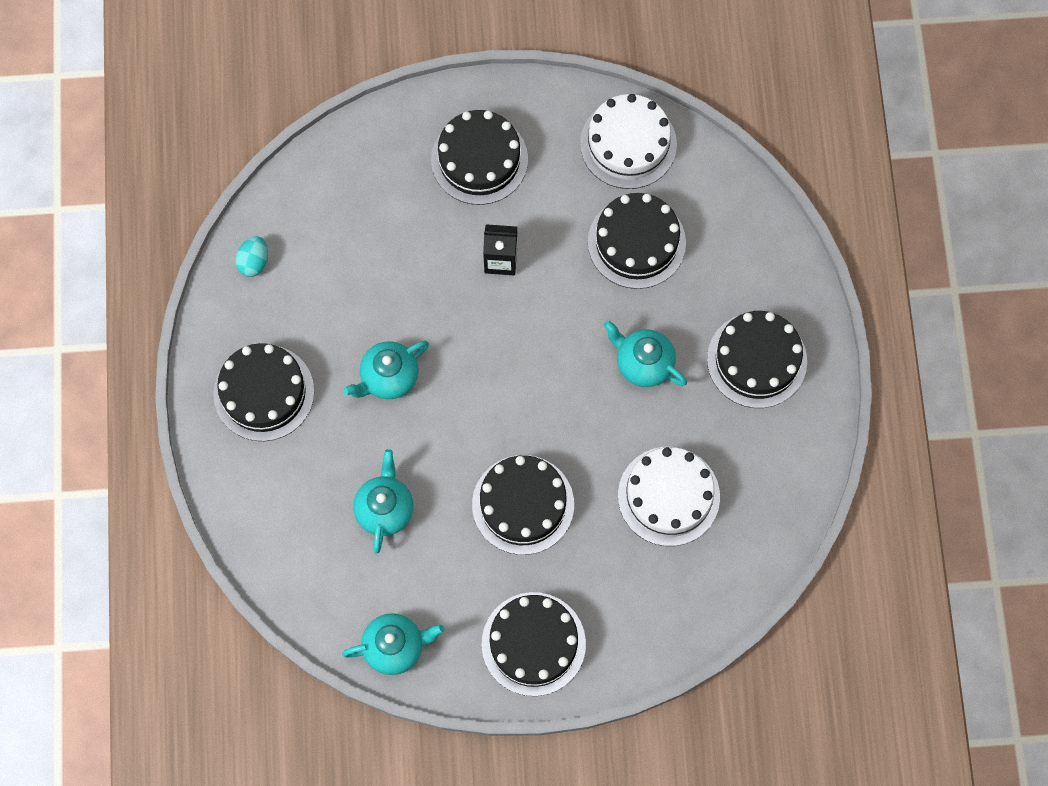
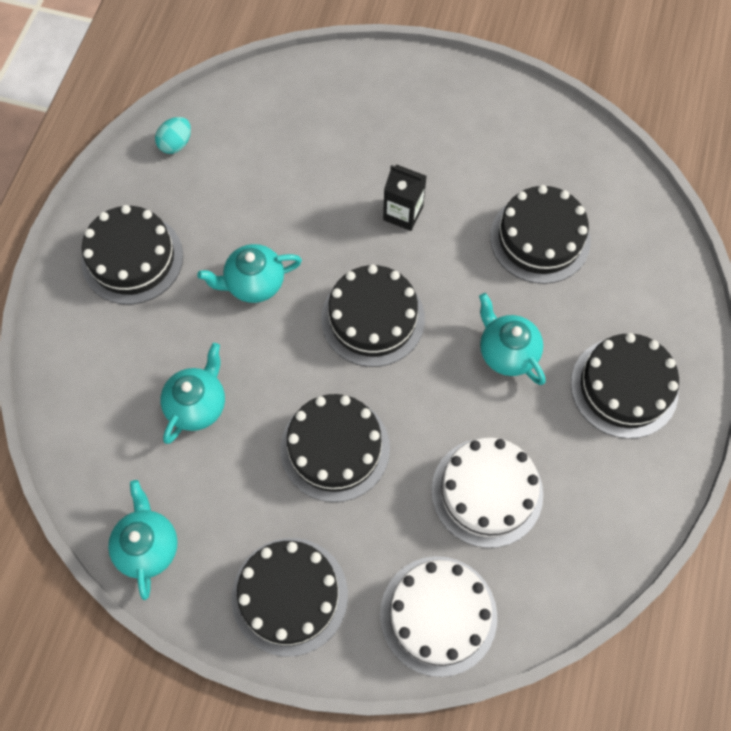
camera: 20 degrees right, 5 degrees down
(395, 647) = (148, 546): turquoise teapot -> turquoise teapot turned 105 degrees counterclockwise
(479, 159) = (417, 122): black cake -> black cake (373, 318)
(628, 144) = (562, 150): white cake -> white cake (438, 615)

